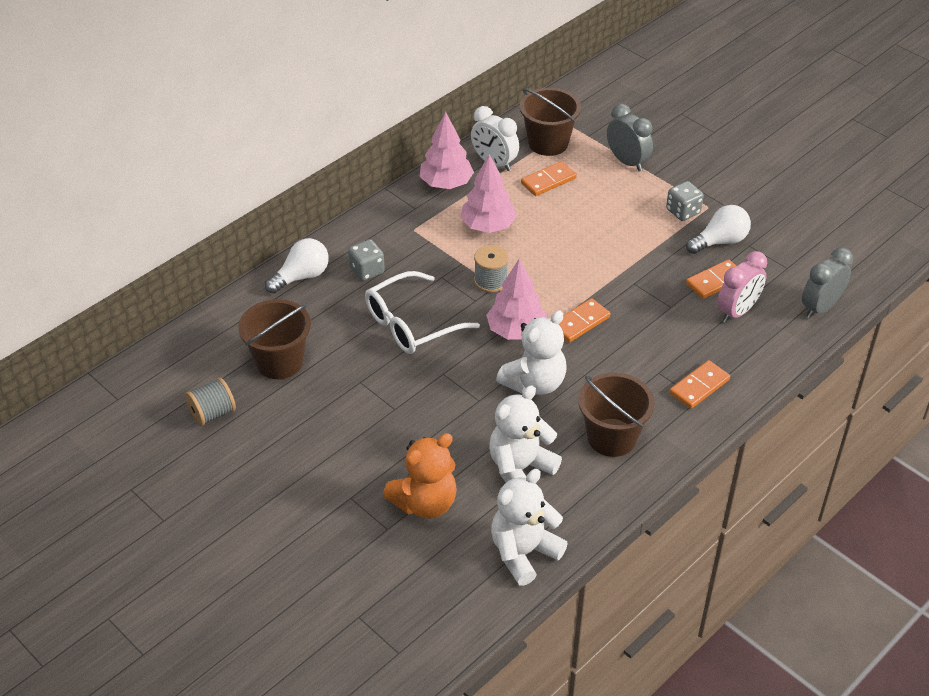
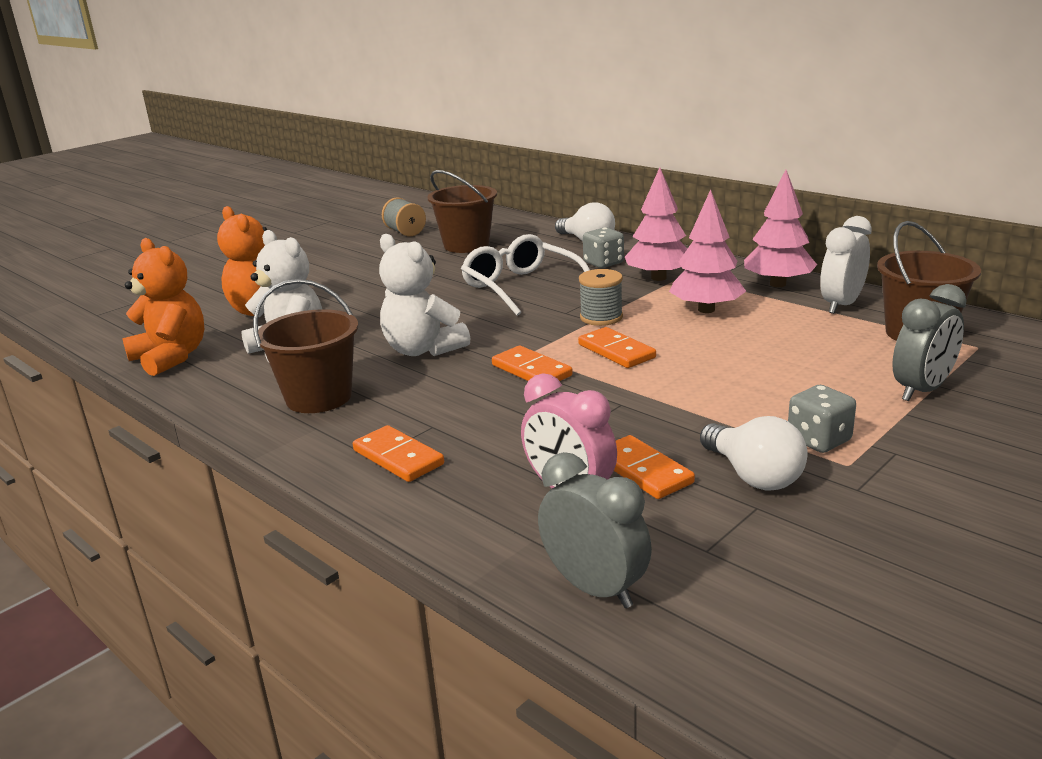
camera: 90 degrees right, 20 degrees down
(516, 331) = (513, 335): pink tree -> pink tree (658, 278)
(523, 553) = (171, 357): white teddy bear -> orange teddy bear
(548, 181) = (826, 338): orange domino -> orange domino (616, 351)

